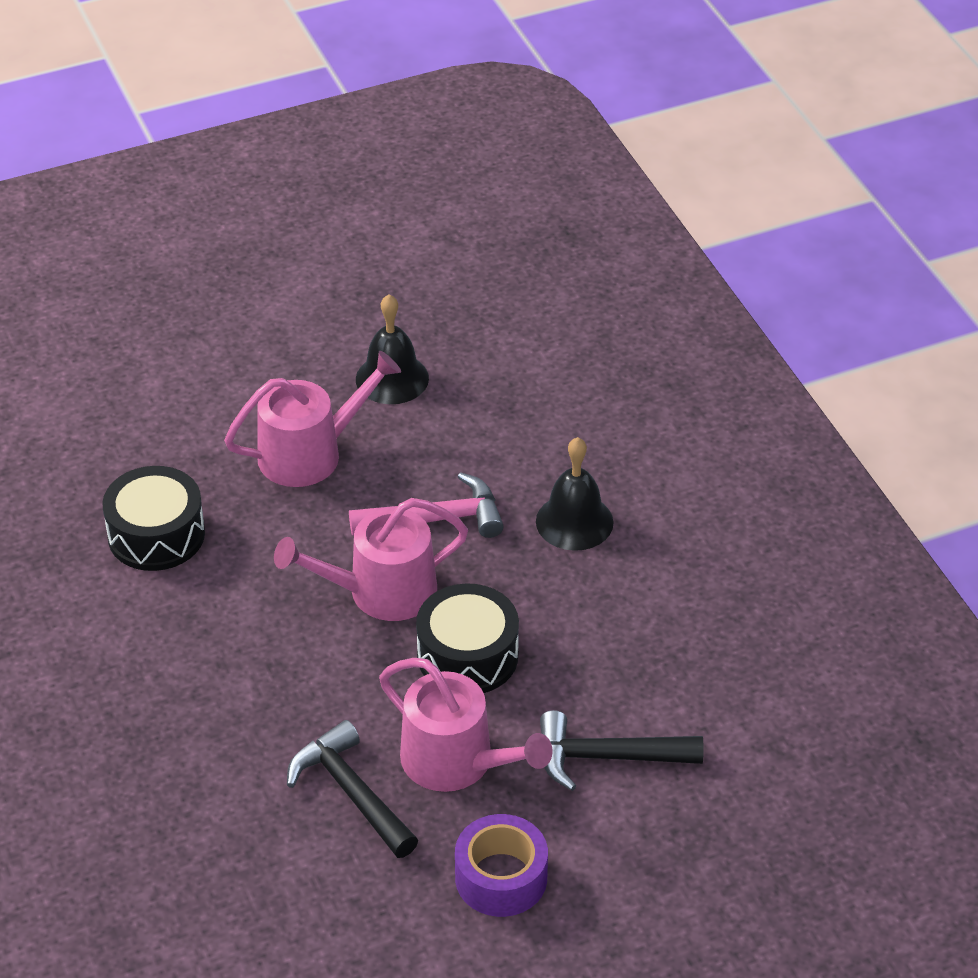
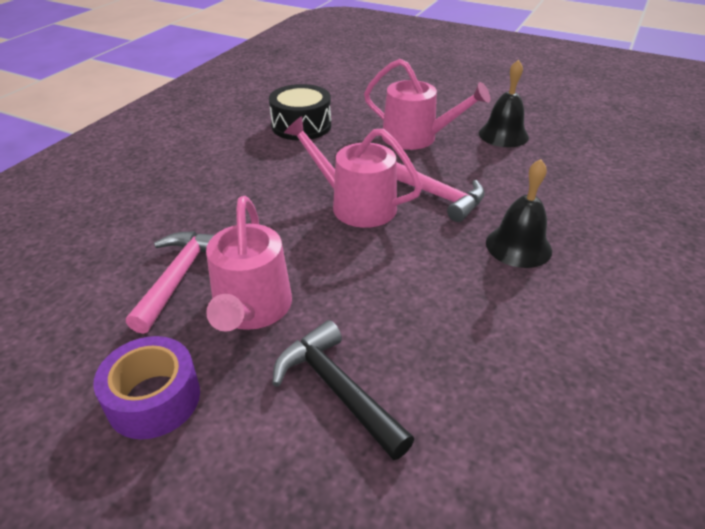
camera: 50 degrees right, 5 degrees down
(351, 792) = (179, 276): black hammer -> pink hammer
(467, 656) = (349, 263): black drum -> none

